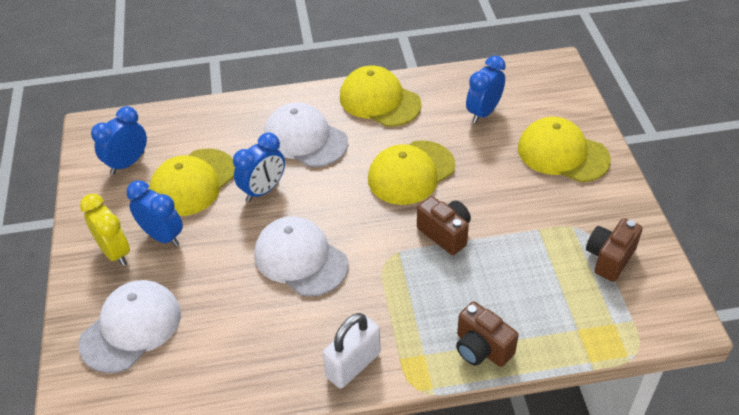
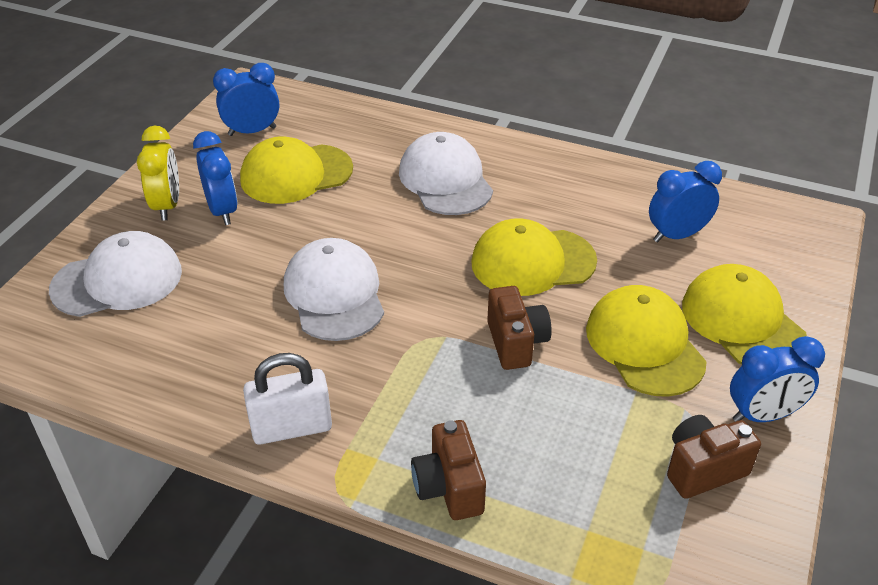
camera: 30 degrees right, 5 degrees down
(263, 190) = (357, 211): blue clock -> blue clock (763, 415)
(379, 101) = (562, 174): yellow cap -> yellow cap (644, 345)

